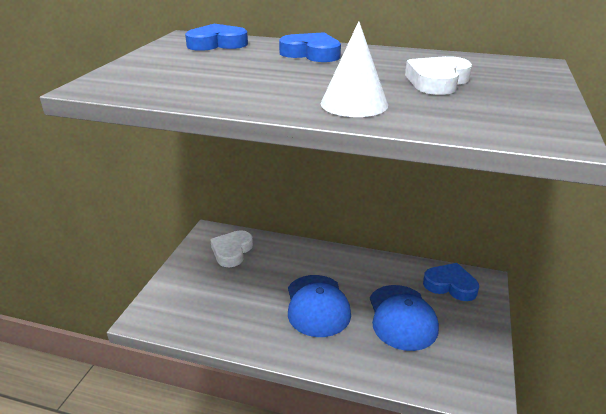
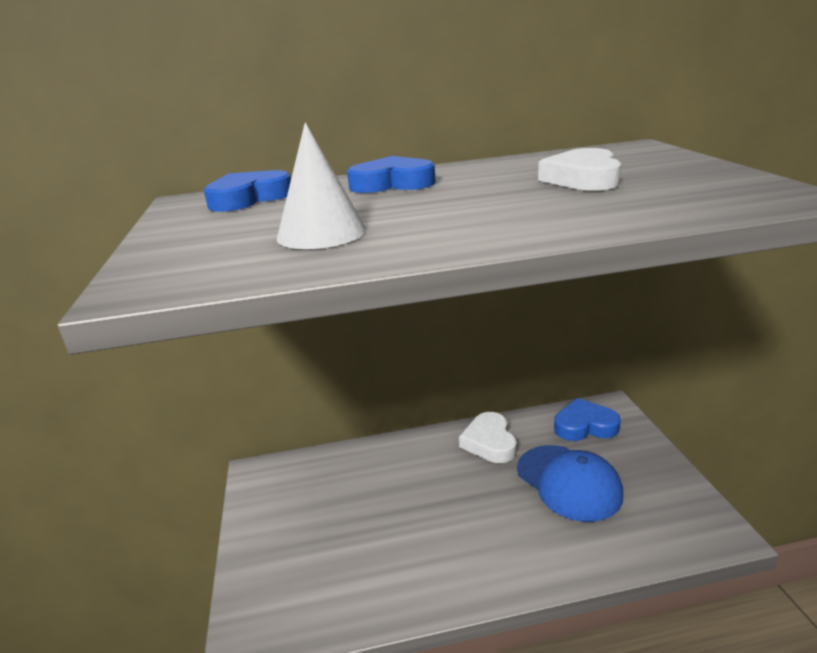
camera: 25 degrees left, 5 degrees down
(232, 251) = (306, 486): white heart -> white heart (489, 442)
(317, 305) = (467, 510): blue cap -> none
(354, 104) = (544, 217): white cone -> white cone (321, 233)

